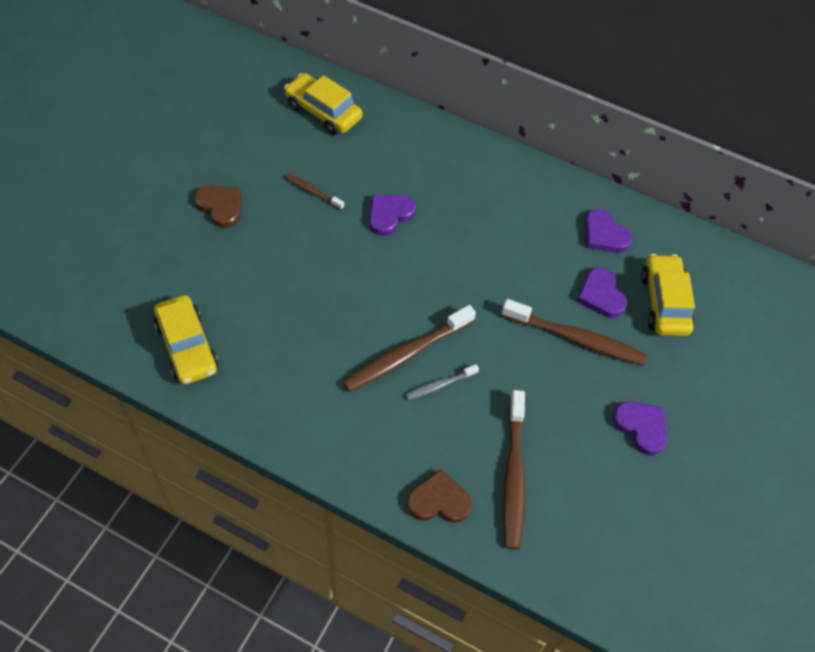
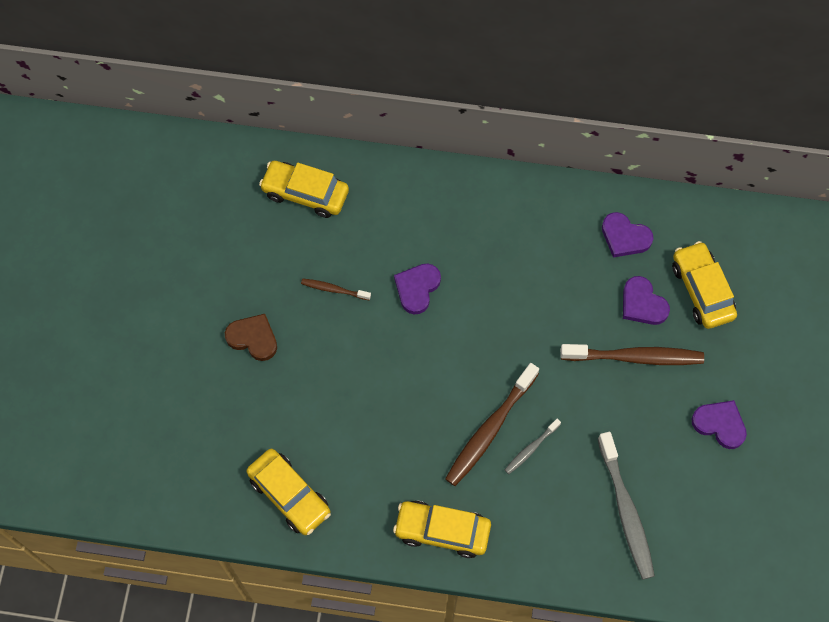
camera: 15 degrees left, 10 degrees up
(319, 429) = (442, 531): none -> yellow car
(439, 501) = (571, 558): brown heart -> none
(513, 475) = (626, 510): brown toothbrush -> grey toothbrush

